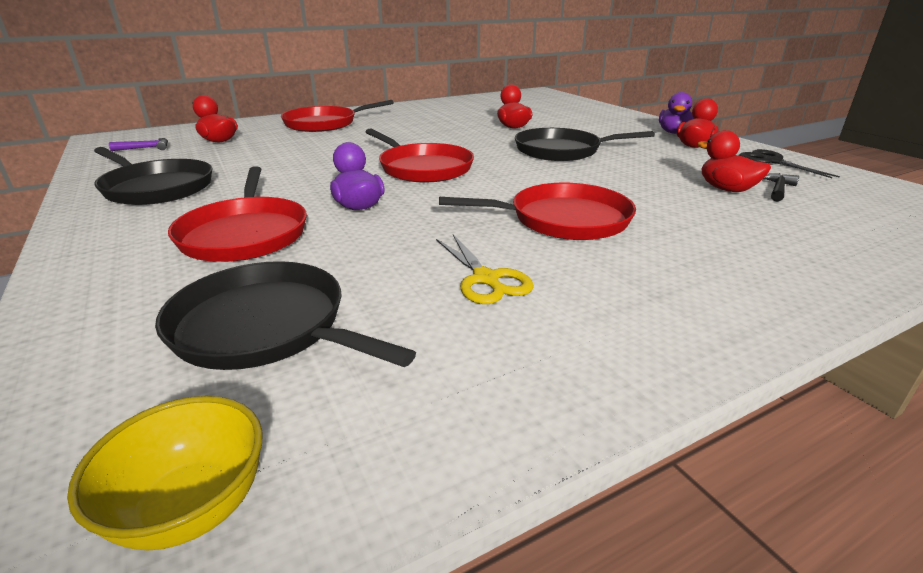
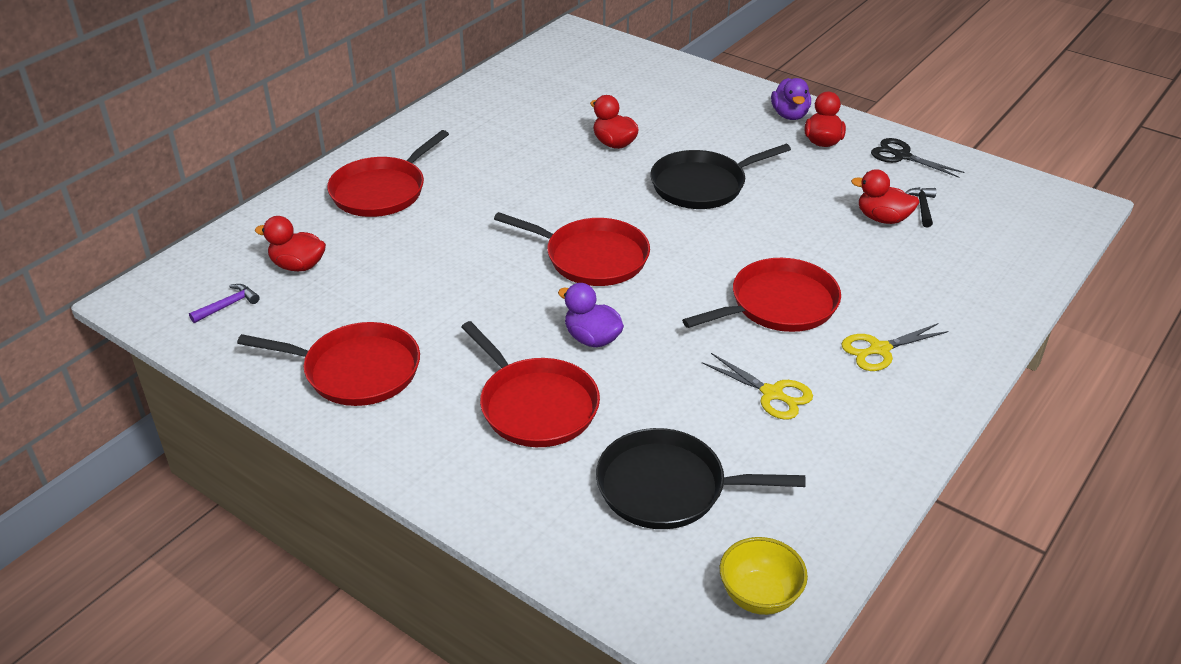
camera: 25 degrees left, 10 degrees up
(156, 188) = (356, 370): black pan -> red pan
(654, 273) = (879, 350): none -> yellow scissors

